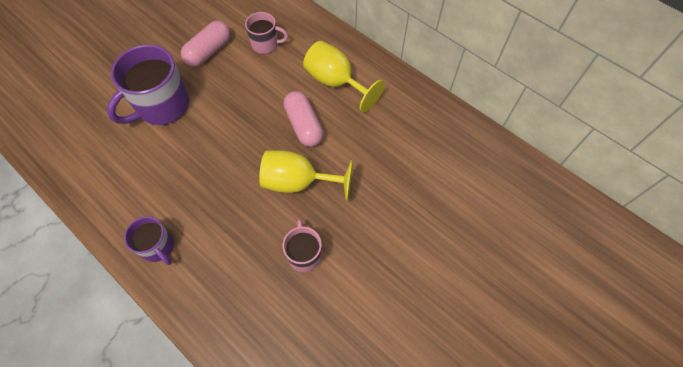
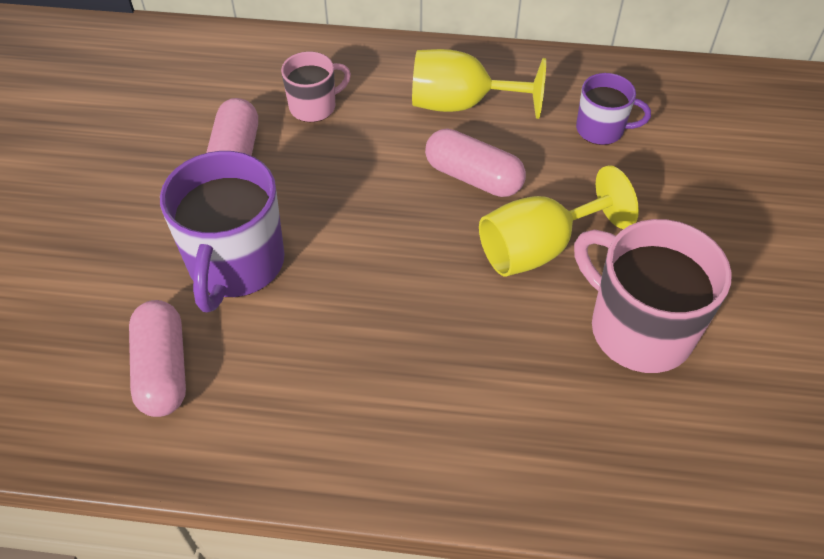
camera: 35 degrees left, 10 degrees down
(93, 138) = (163, 369): none -> pink capsule
(158, 247) = (429, 451): purple mug -> purple mug (601, 129)
(304, 254) = (638, 328): pink mug -> pink mug, size x1.80

